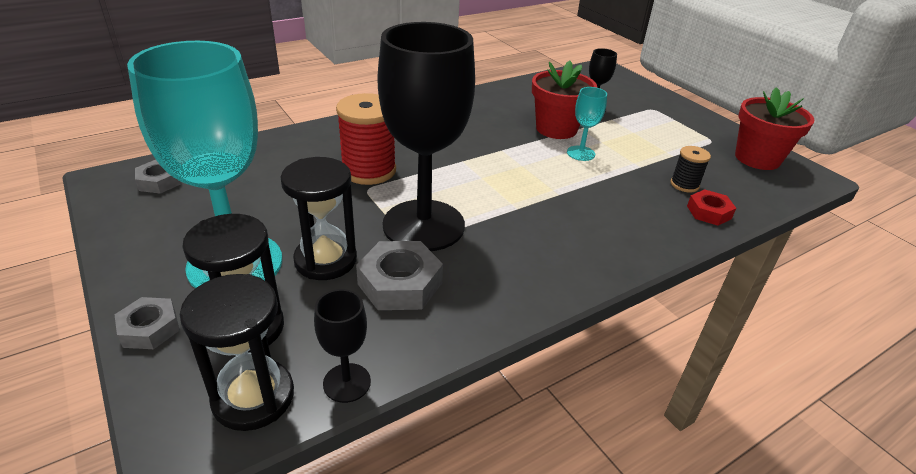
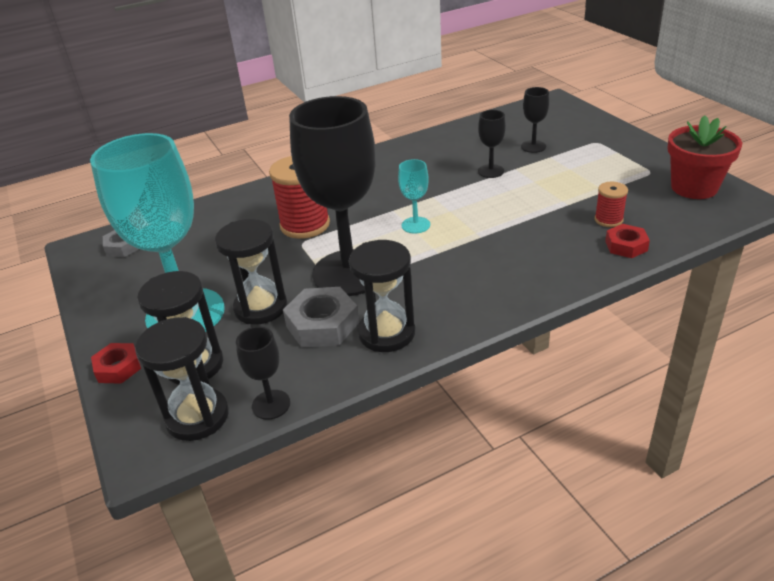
camera: 10 degrees right, 0 degrees up
(149, 328) = (118, 368): grey nut -> red nut
(475, 297) = (386, 333): none -> black hourglass
(556, 129) = (490, 171): red flower pot -> black goblet
(580, 153) = (510, 195): turquoise goblet -> turquoise goblet (415, 225)
(684, 185) = (608, 220): black spool -> red spool

